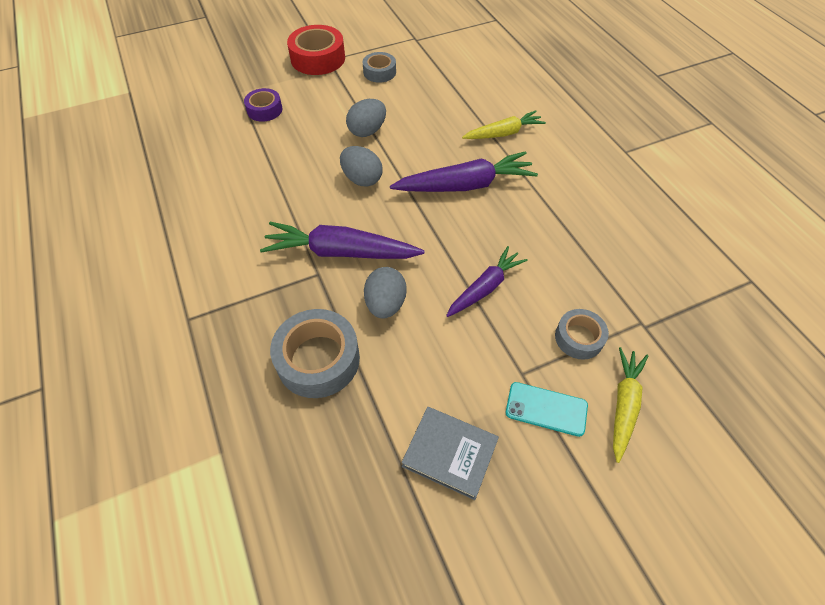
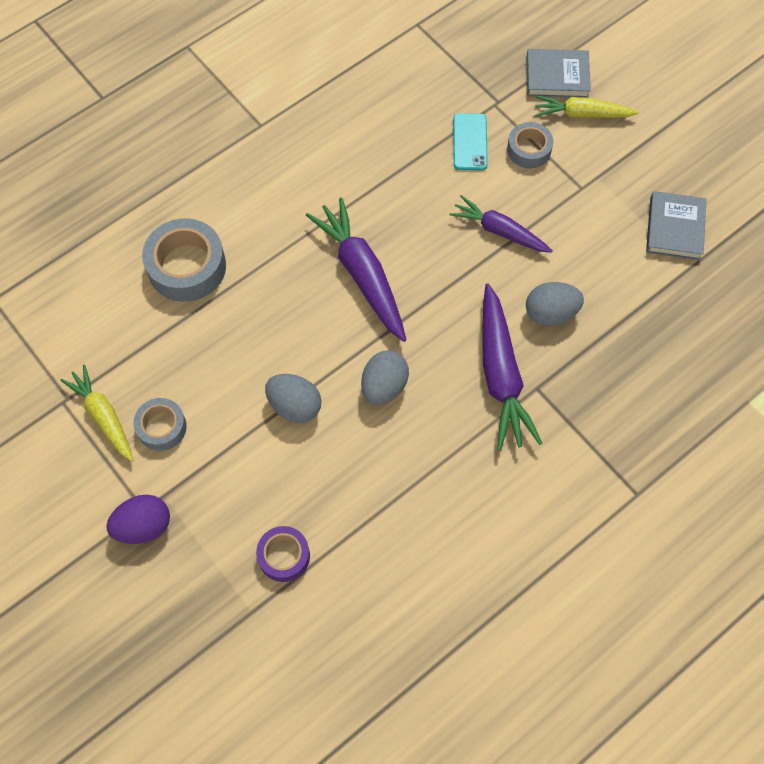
camera: 105 degrees left, 10 degrees up
(318, 58) = (143, 526): red tape -> purple egg
(318, 359) = (632, 354): grey tape -> grey tape (187, 266)
(503, 133) = (259, 250): yellow carrot -> yellow carrot (103, 416)
(546, 409) = (608, 167): turquoise phone -> turquoise phone (470, 142)
(680, 394) = (557, 76): none -> grey book

